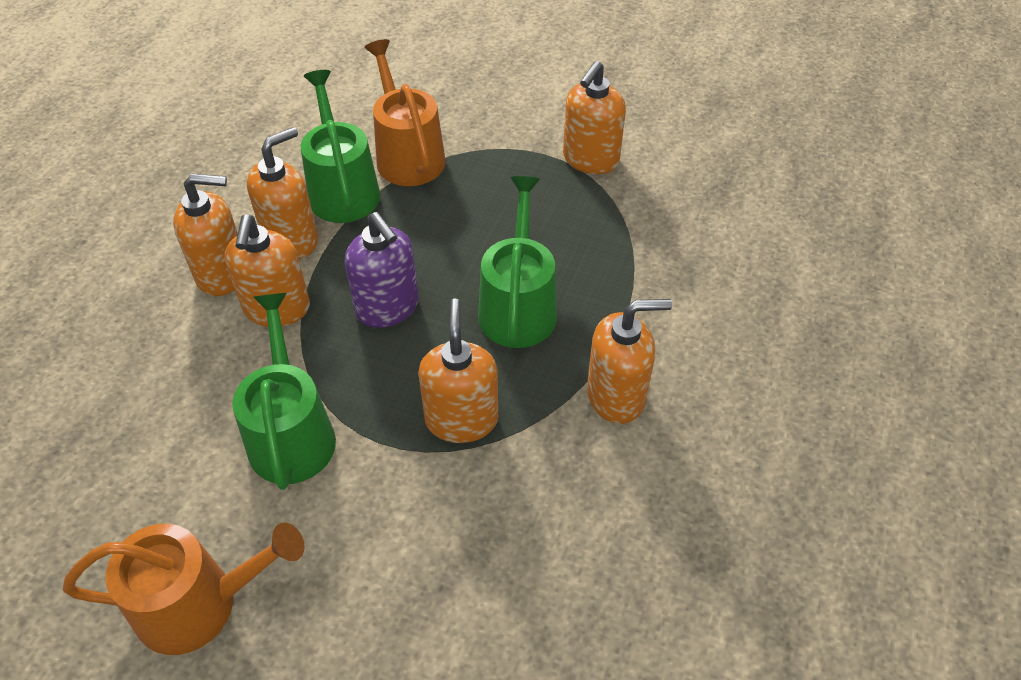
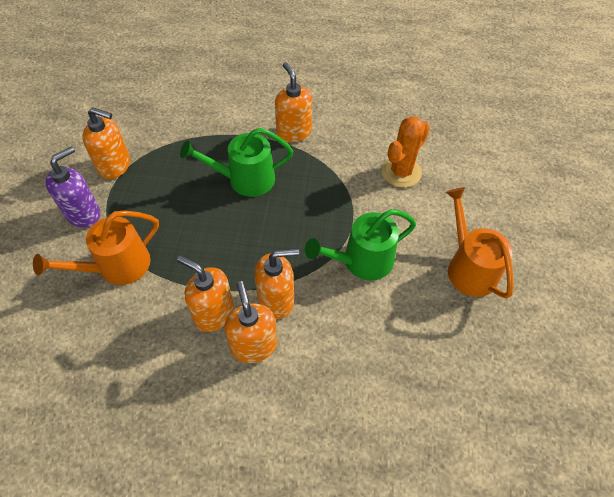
camera: 105 degrees left, 5 degrees up
(342, 190) = (158, 297): green watering can -> none
(388, 307) = (261, 240): purple soap dispenser -> purple soap dispenser (83, 213)
(461, 419) = (327, 188): orange soap dispenser -> none
(462, 559) = (401, 172): none -> orange cactus

